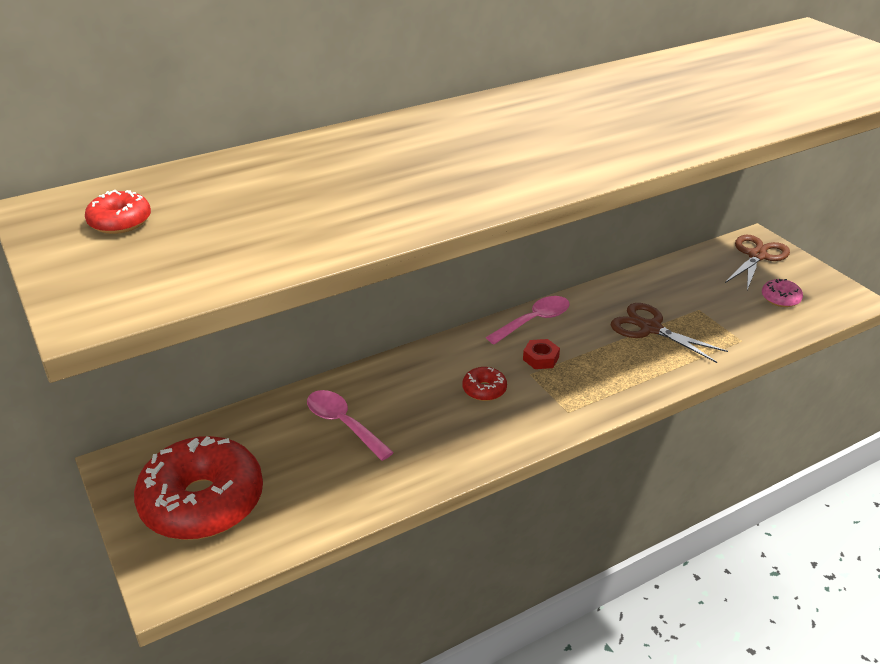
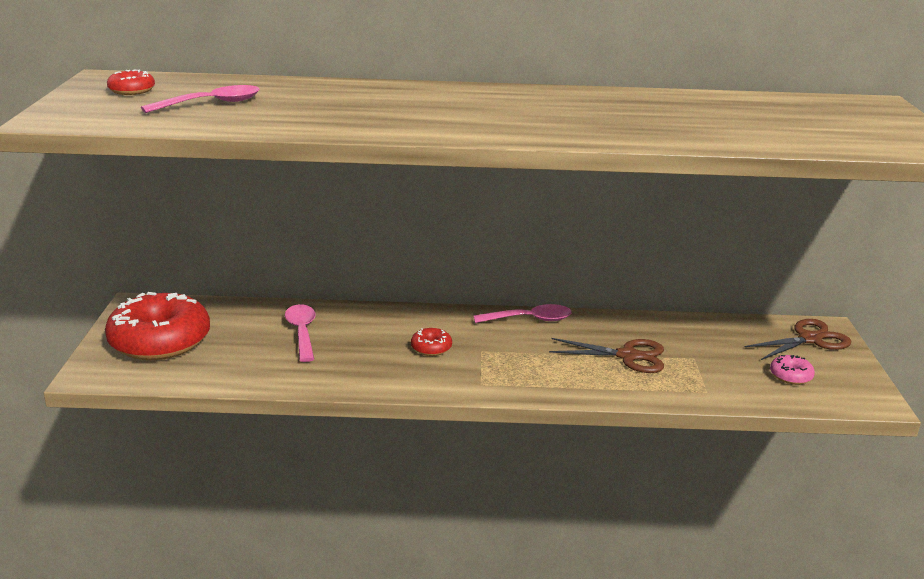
camera: 30 degrees right, 10 degrees down
(254, 213) = (212, 104): none -> pink spoon
(541, 358) = (503, 344): red nut -> none
(650, 328) = (628, 356): brown scissors -> brown scissors turned 120 degrees clockwise

